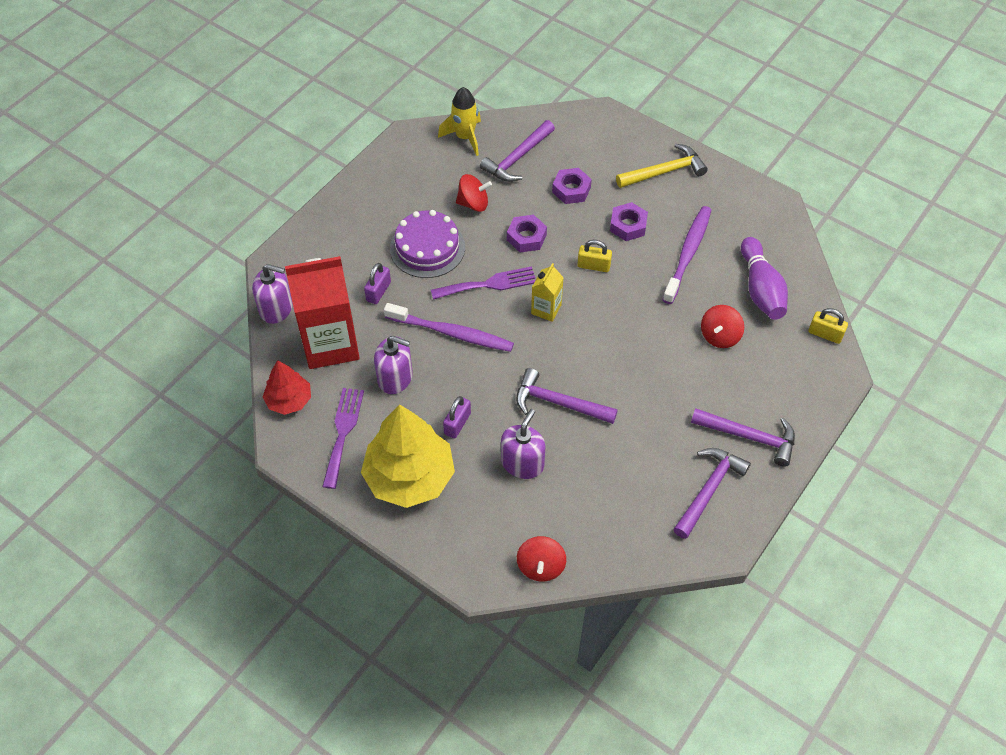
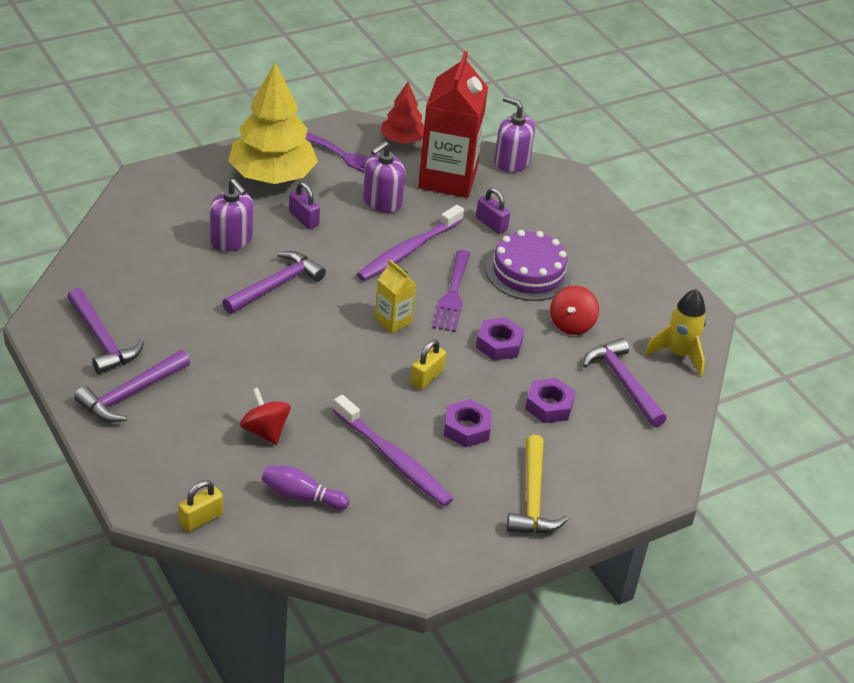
camera: 110 degrees right, 15 degrees down
(276, 308) = (511, 162): purple soap dispenser -> purple soap dispenser turned 90 degrees clockwise
(540, 566) = (125, 213): red spinning top -> none
(760, 289) = (301, 496): purple bowling pin -> purple bowling pin, size x0.66

